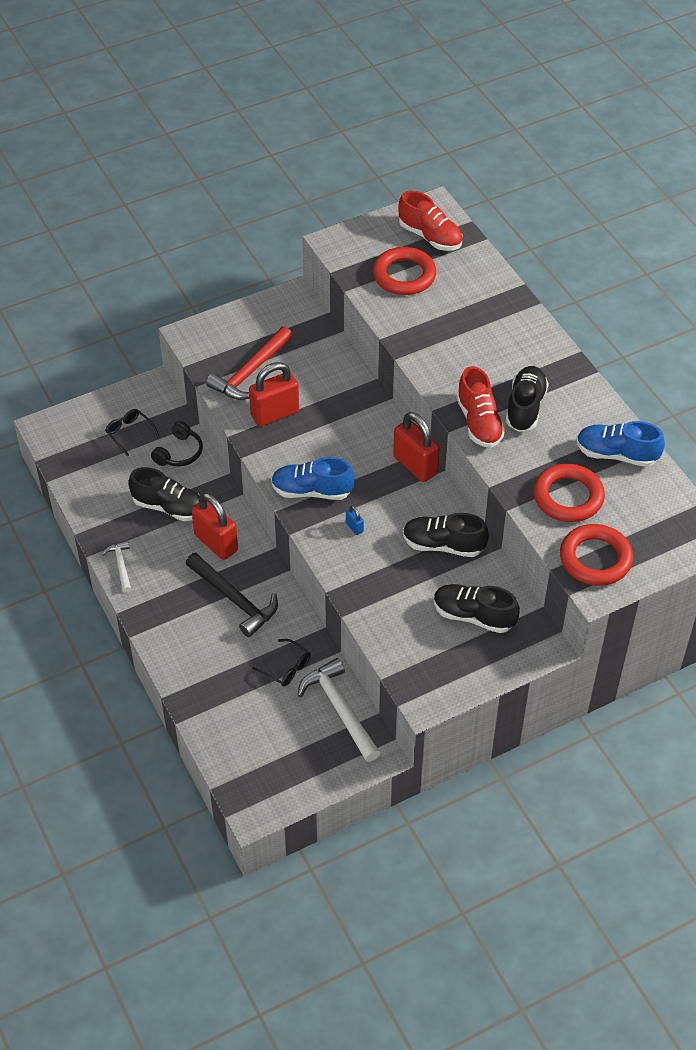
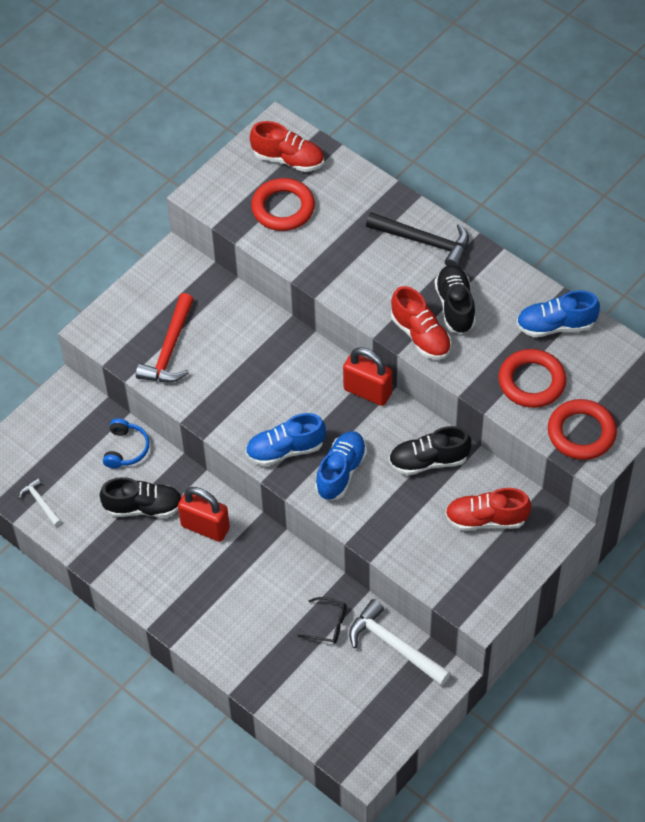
camera: 20 degrees left, 5 degrees up
(121, 565) = (126, 581): white hammer -> white hammer (40, 502)
(129, 433) = (68, 446): black glasses -> none
(179, 452) = (126, 449): black headphones -> blue headphones
(234, 599) = (249, 576): black hammer -> black hammer (424, 241)
(275, 414) = (214, 384): red padlock -> none
(354, 527) = (341, 472): blue padlock -> blue shoe
(473, 616) = (486, 519): black shoe -> red shoe

